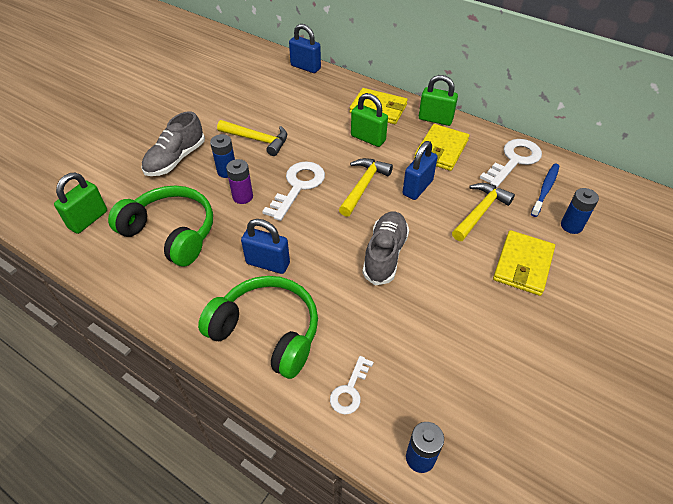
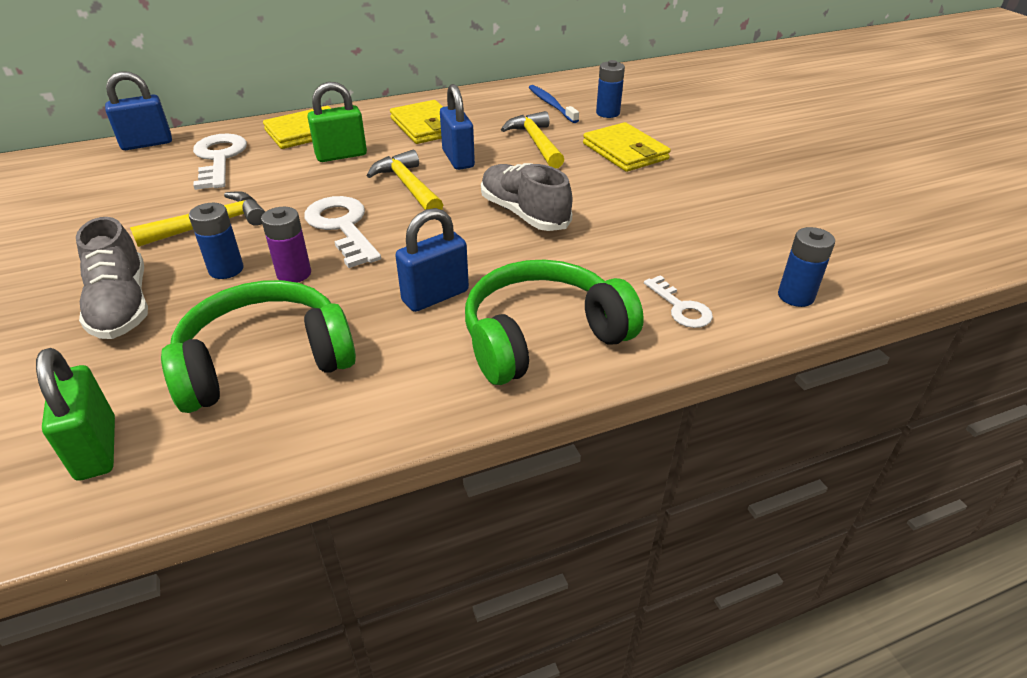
camera: 55 degrees left, 10 degrees down
(435, 119) = (379, 111): green padlock -> none
(514, 161) = (496, 102): white key -> white key (219, 159)

